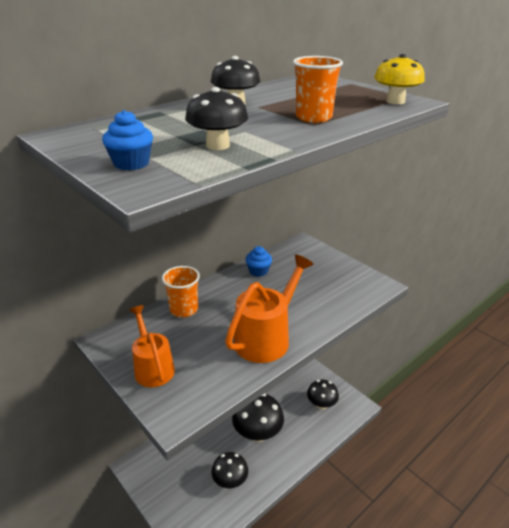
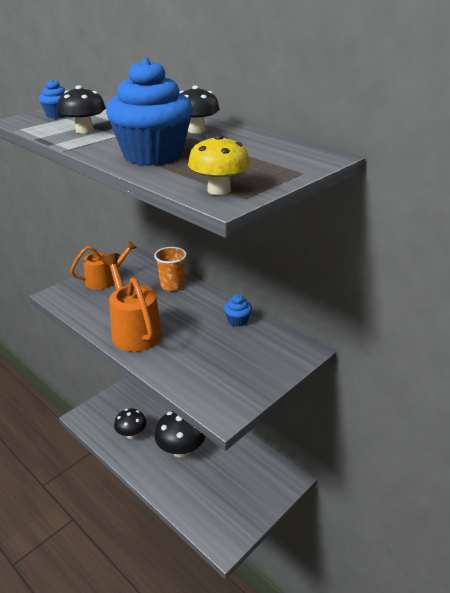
camera: 85 degrees right, 0 degrees up
(267, 337) = (133, 330): orange watering can -> orange watering can turned 150 degrees counterclockwise
(313, 117) = (153, 155): orange cup -> blue cupcake
(321, 404) = (222, 505): black mushroom -> none

